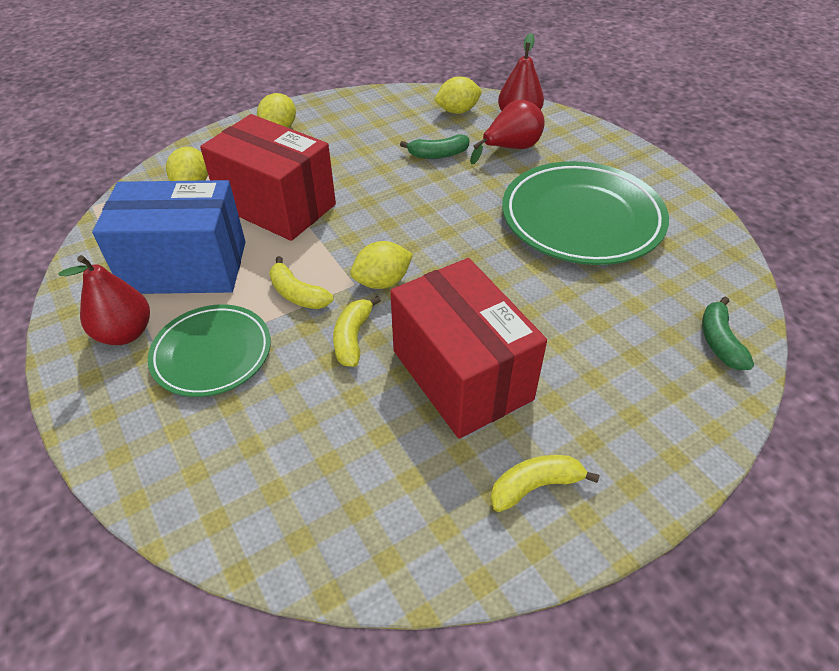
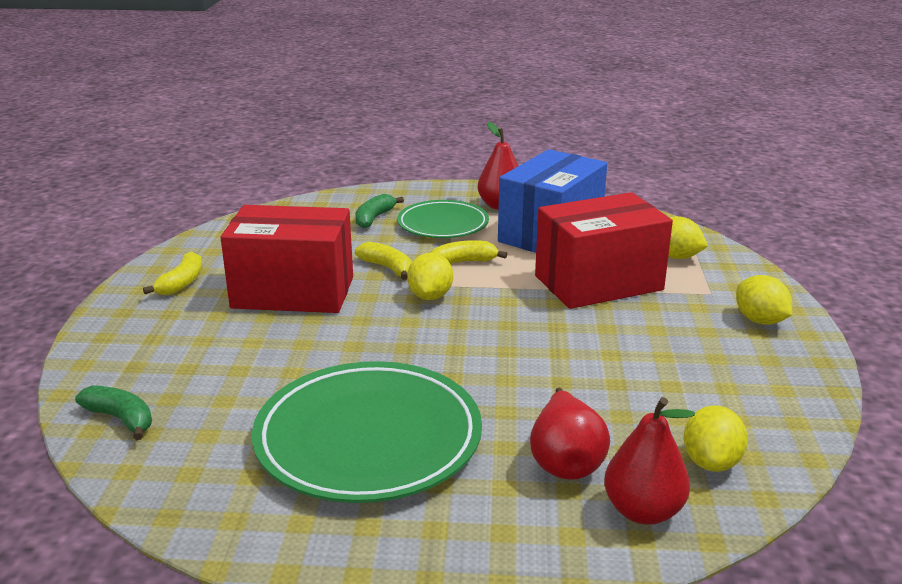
camera: 125 degrees right, 20 degrees down
(438, 154) = (605, 399): green banana -> green banana (374, 218)

